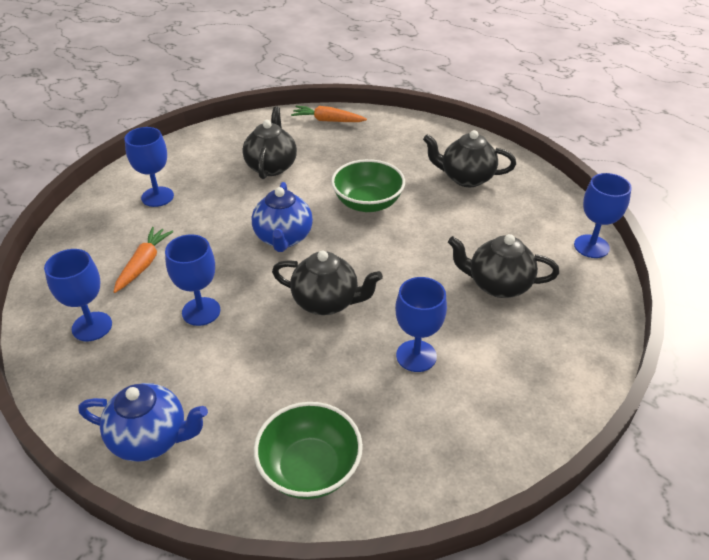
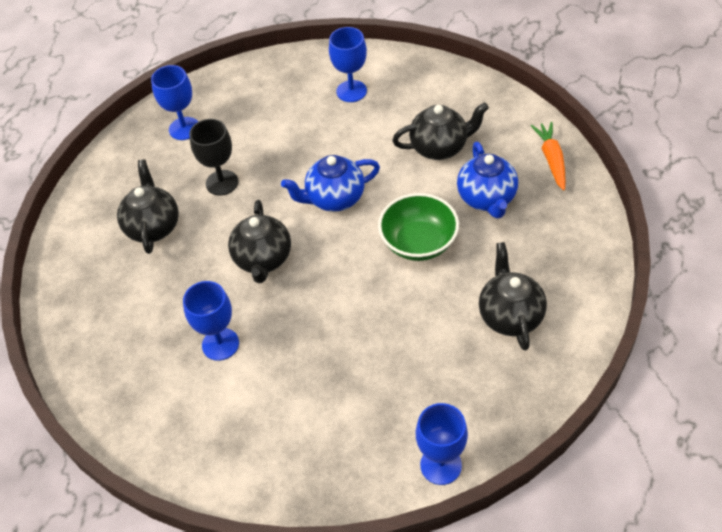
camera: 75 degrees right, 10 degrees up
(144, 264) = (262, 124): orange carrot -> none
(151, 438) = (93, 210): blue teapot -> blue teapot (486, 198)
(201, 311) = (222, 183): blue goblet -> black goblet
(310, 468) = (89, 309): green bowl -> none
(498, 285) = (338, 386): black teapot -> black teapot (153, 227)

